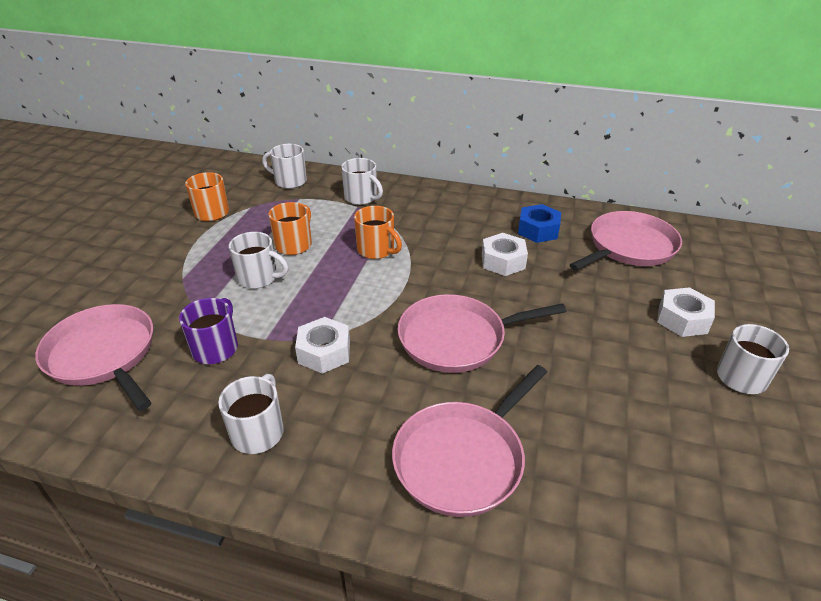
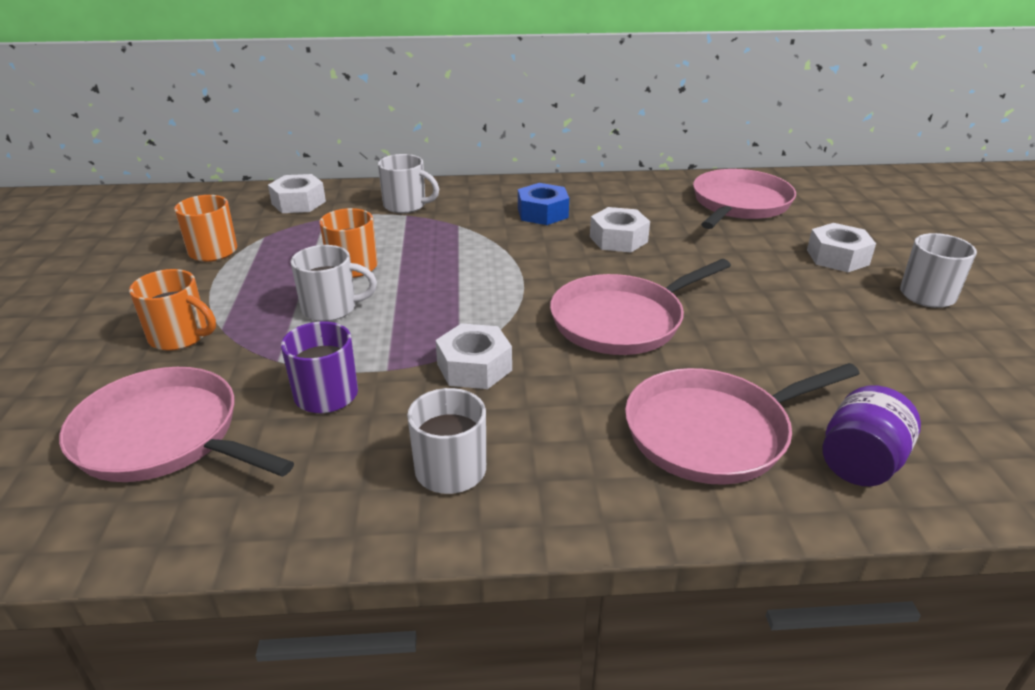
camera: 20 degrees left, 5 degrees down
(289, 181) = (298, 202): white mug -> white nut
(377, 250) = (463, 254): orange mug -> orange mug (180, 336)
(463, 458) = (713, 432): pink pan -> pink pan turned 45 degrees clockwise
(538, 230) = (635, 205): blue nut -> blue nut (542, 213)
(562, 523) = (860, 463): none -> purple jar

